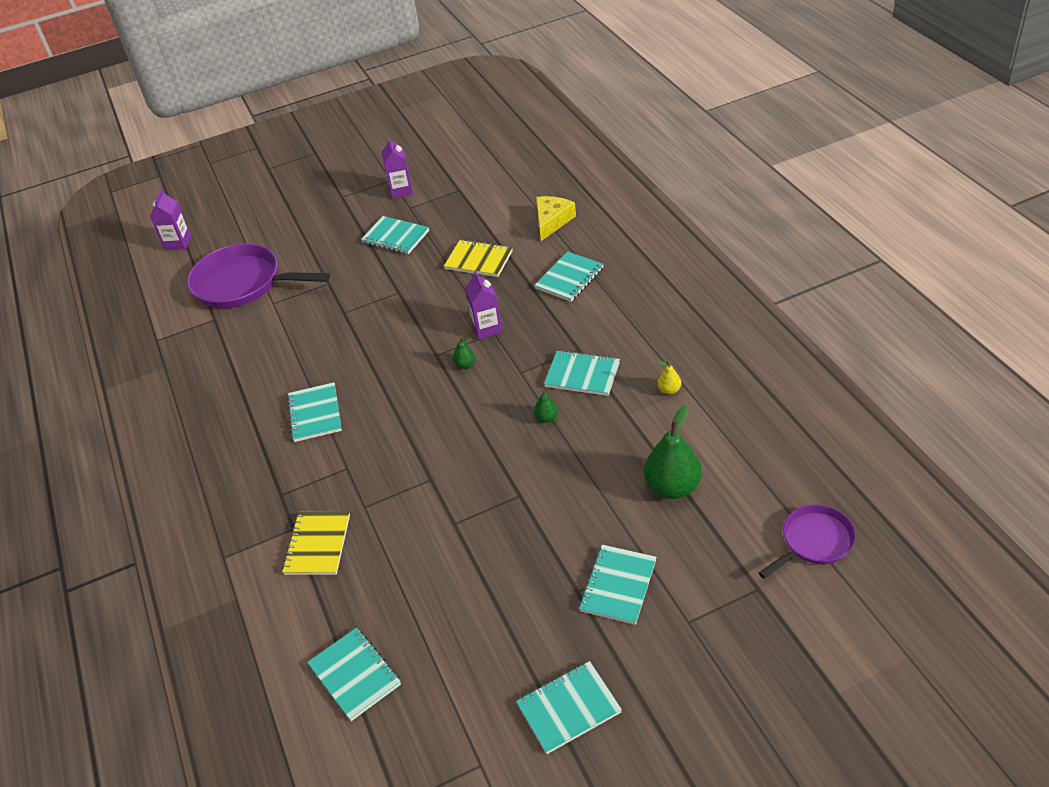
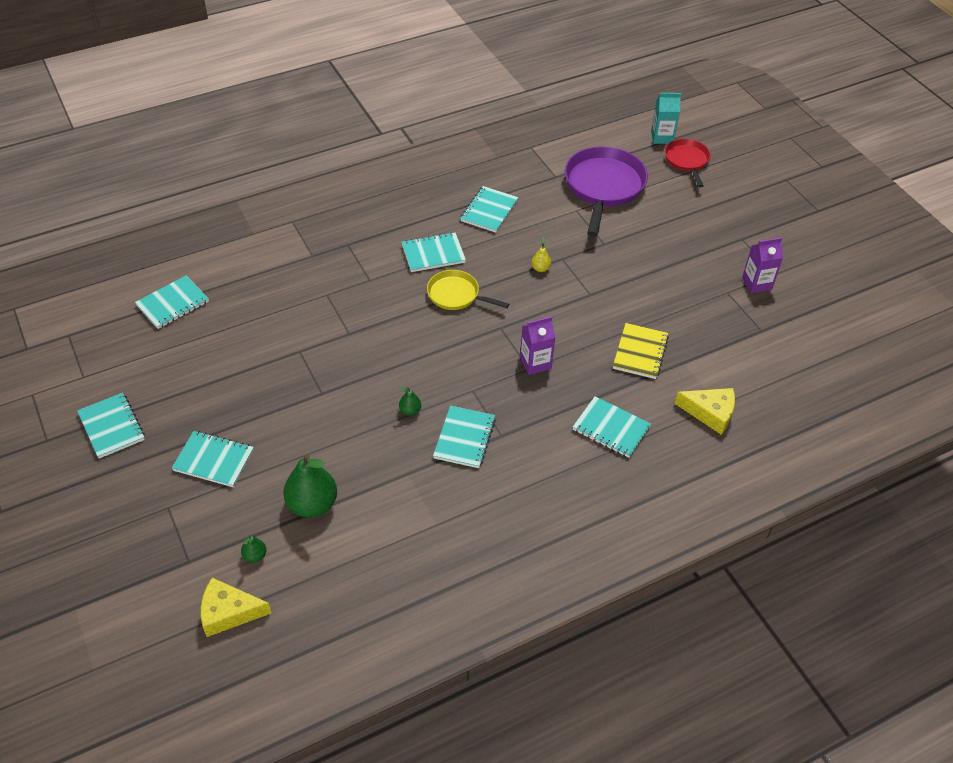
camera: 80 degrees right, 5 degrees up
(178, 243) = (662, 137): purple carton -> turquoise carton
(221, 227) = (687, 161): none -> red pan
(317, 544) = (293, 271): yellow notebook -> none
(384, 391) = (456, 295): none -> yellow pan
(395, 237) = (676, 285): turquoise notebook -> turquoise notebook (489, 211)
(465, 365) = (485, 349): green pear -> green pear (255, 556)
(669, 390) = (437, 509): yellow pear -> yellow pear (540, 268)
(814, 542) = (229, 612): purple pan -> yellow cheese

